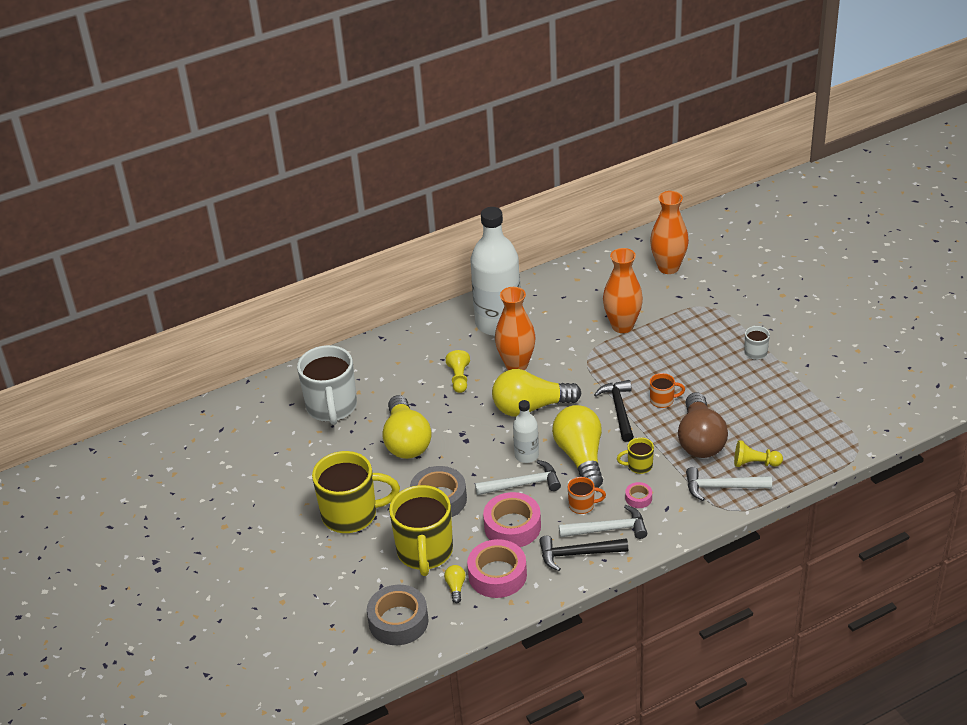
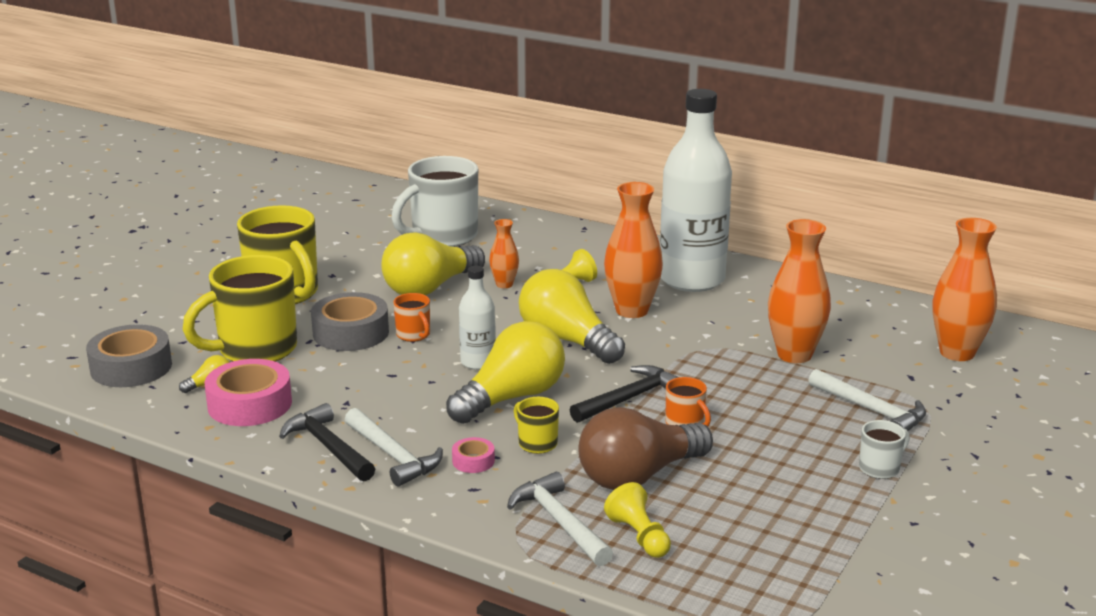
camera: 55 degrees right, 15 degrees down
(432, 405) = (504, 284): none -> orange vase
(512, 526) = (343, 389): pink tape -> none
(522, 484) = (423, 374): white hammer -> white hammer (871, 410)
(582, 505) = (422, 425): orange mug -> orange mug (414, 335)

